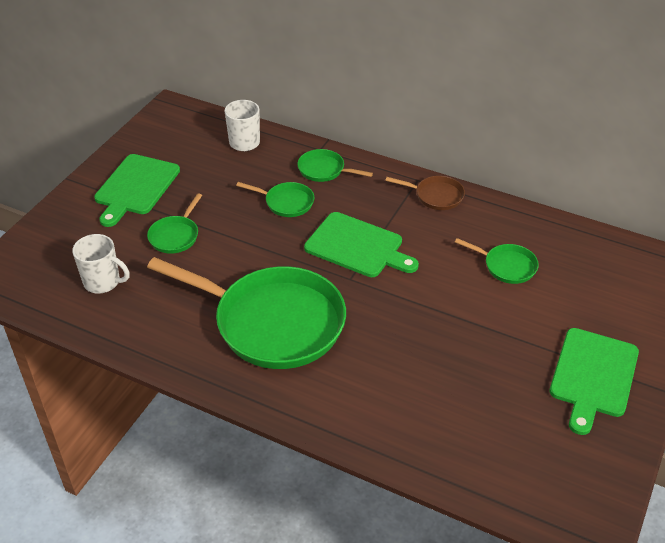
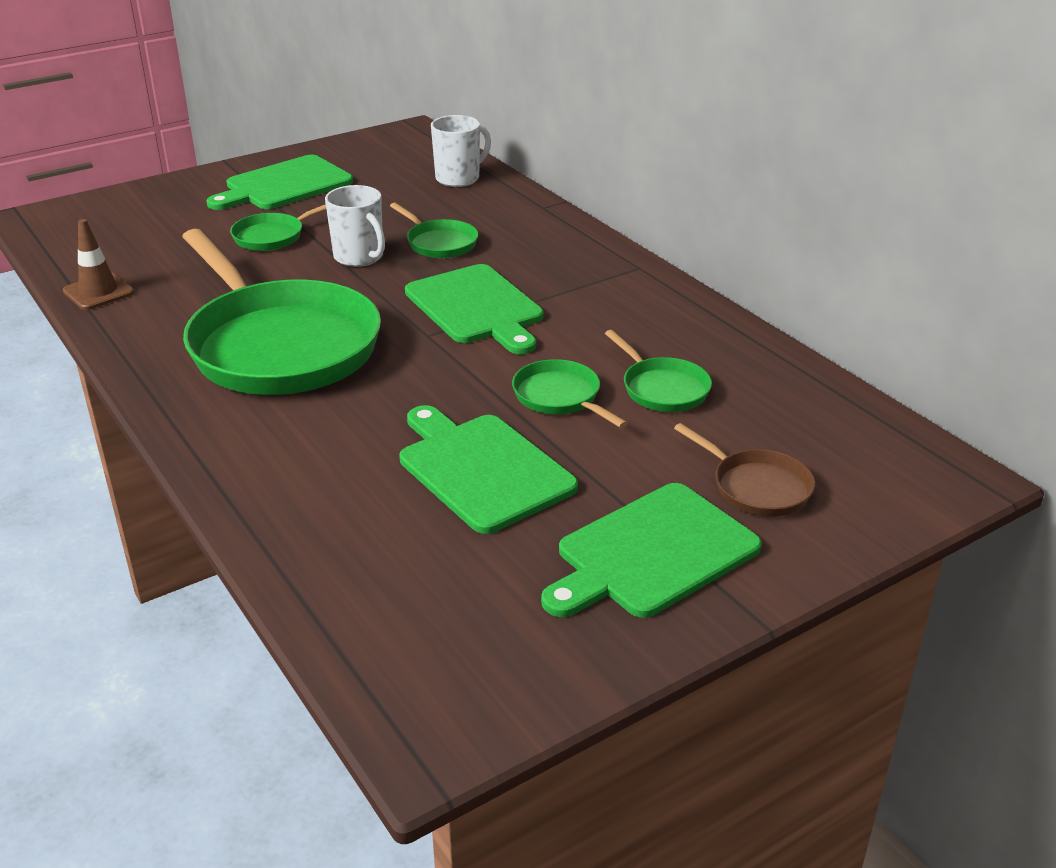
camera: 30 degrees right, 10 degrees down
(103, 282) = (144, 252): white mug -> white mug (359, 257)
(110, 327) = (98, 292): none -> brown traffic cone
(324, 170) = (525, 227): green pan -> green pan (560, 397)
(435, 196) = (645, 289): brown pan -> brown pan (756, 487)
(468, 361) = (482, 469): none -> green cutting board

